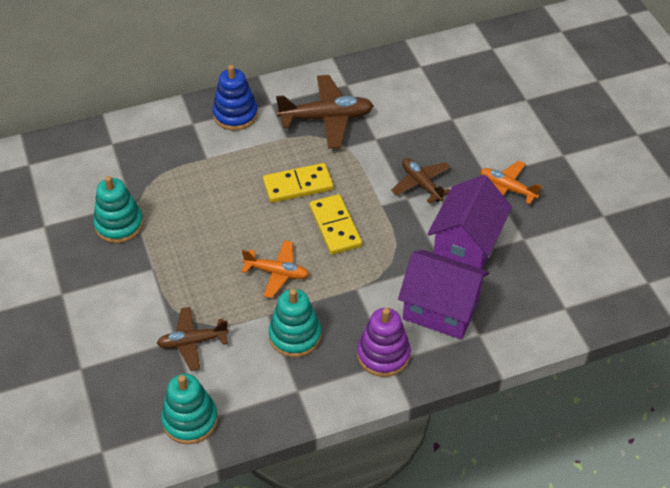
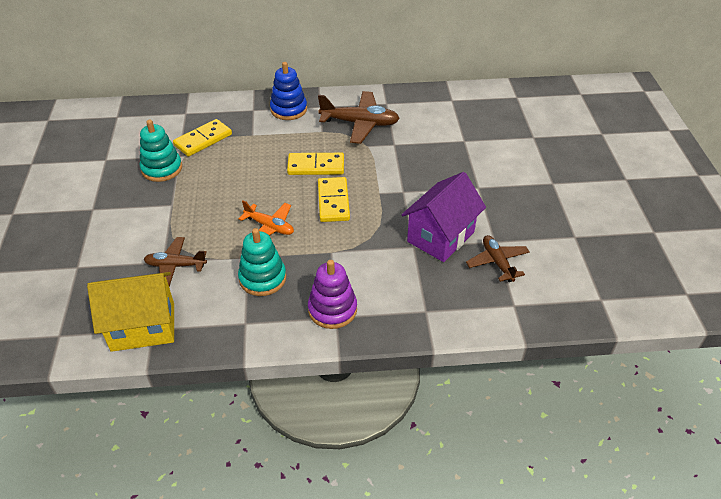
camera: 15 degrees right, 5 degrees down
(150, 176) = (203, 140): none -> yellow domino
(190, 420) = (143, 327): turquoise stacking toy -> yellow house
(421, 184) = (419, 183): brown plane -> brown plane (497, 262)
(440, 310) = (398, 283): purple house -> none
(507, 189) = (493, 200): orange plane -> none

